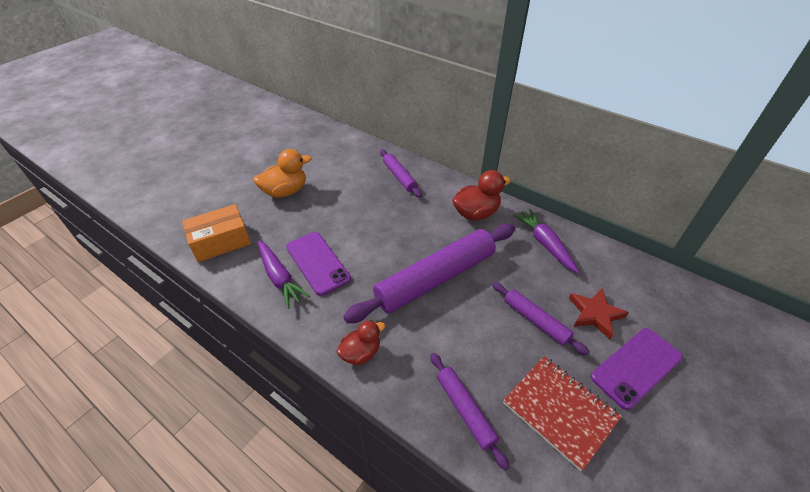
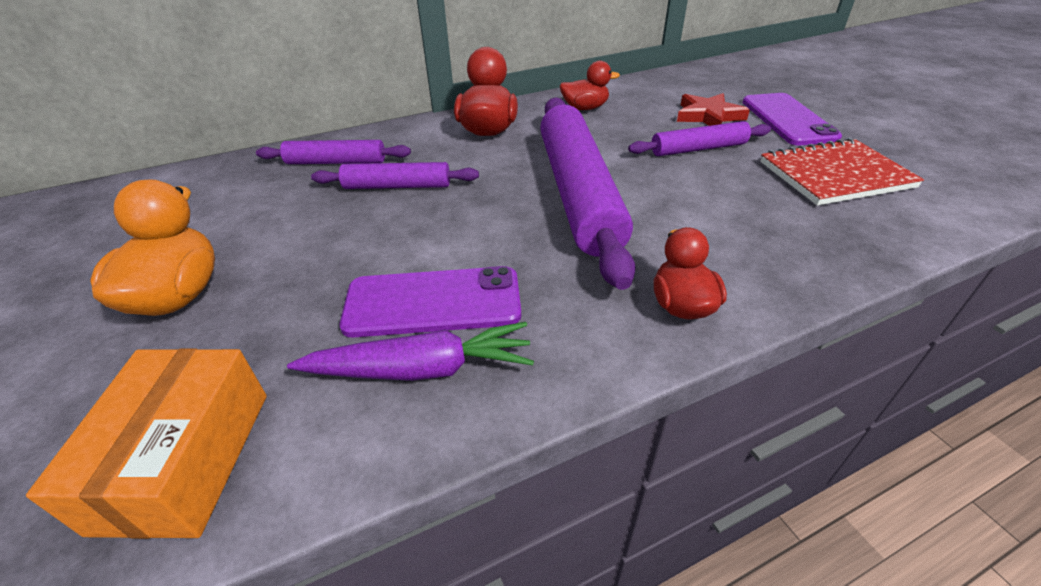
camera: 60 degrees left, 5 degrees down
(465, 410) = (821, 237): purple rolling pin -> purple rolling pin (397, 186)
(545, 244) = (585, 108): purple carrot -> red duck

